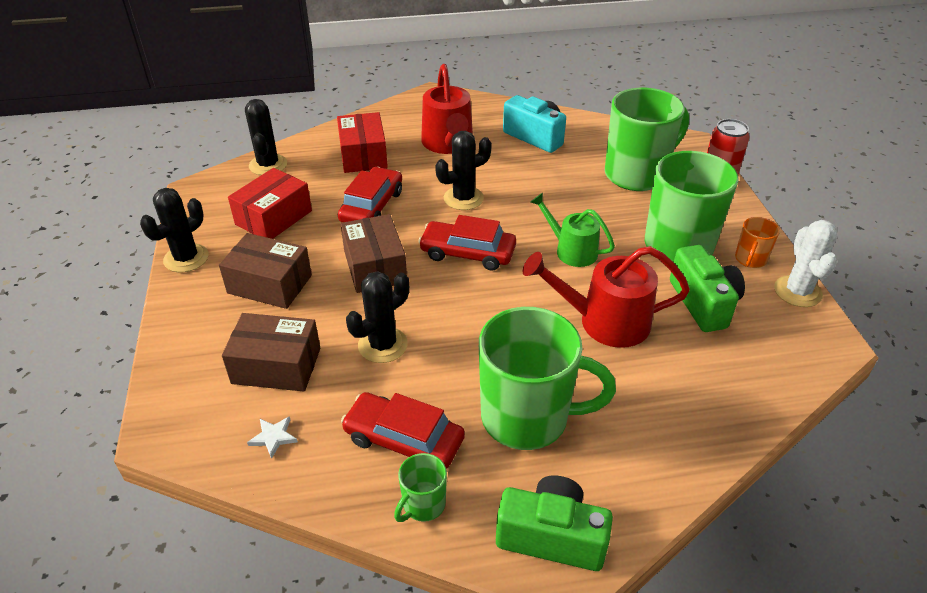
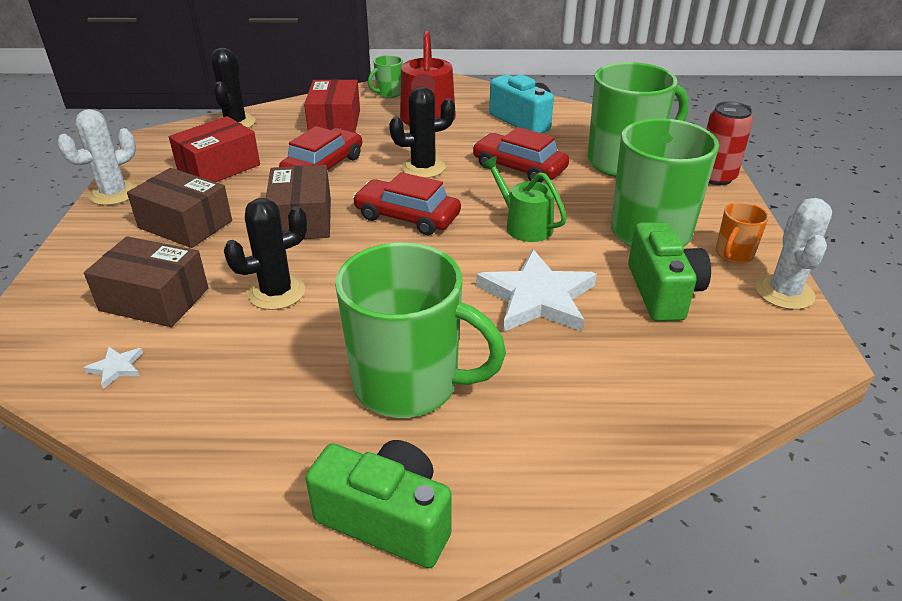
camera: 10 degrees right, 5 degrees down
(186, 258) = (114, 193): black cactus -> white cactus
(404, 439) = (257, 389): red car -> red car (519, 168)
(423, 505) = (248, 460): green mug -> green mug (388, 93)
(604, 322) = (537, 298): red watering can -> white star

